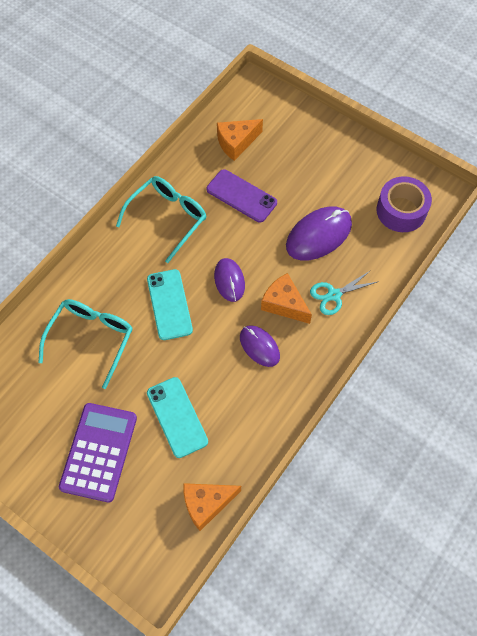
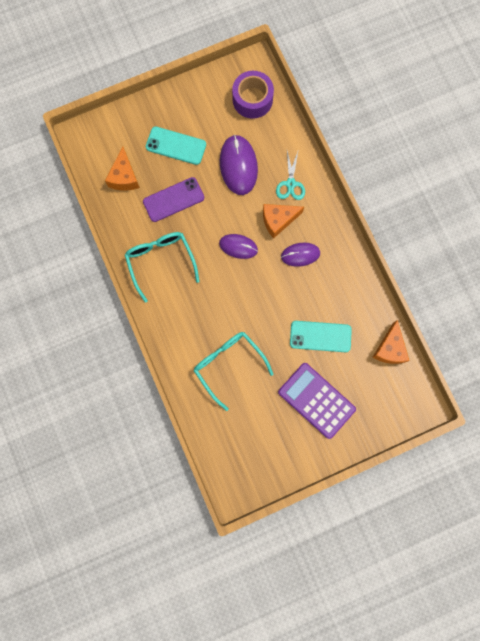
camera: 60 degrees left, 15 degrees up
(169, 304) = (233, 297): turquoise phone -> turquoise phone (176, 146)

